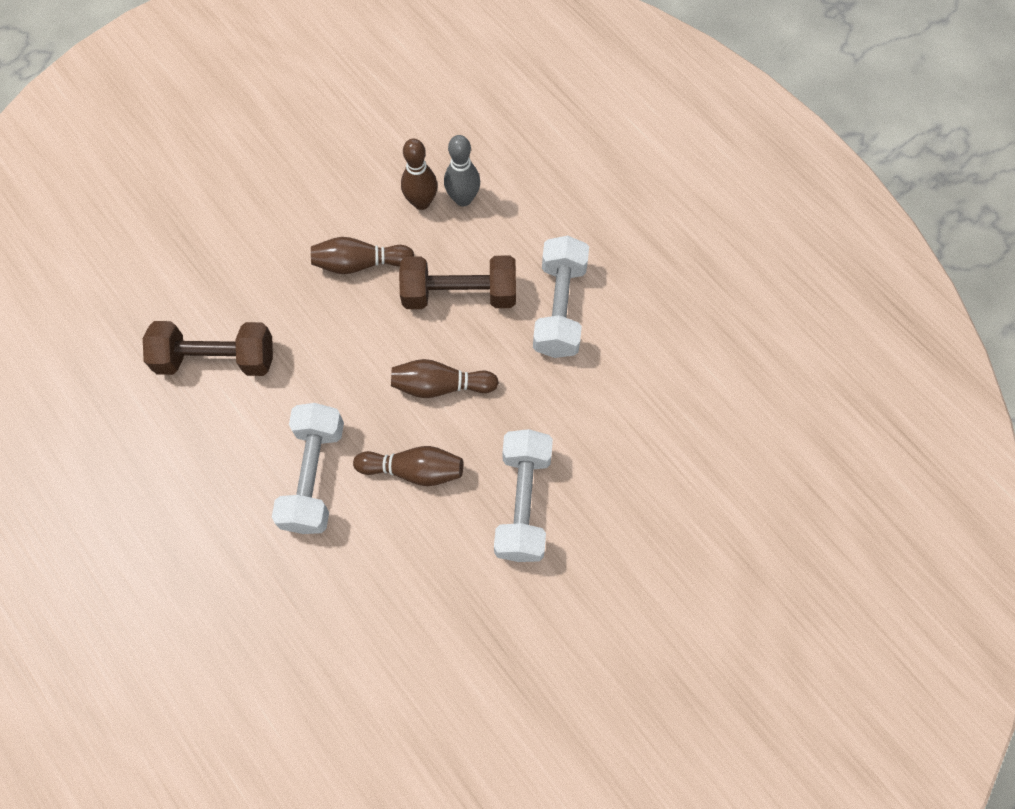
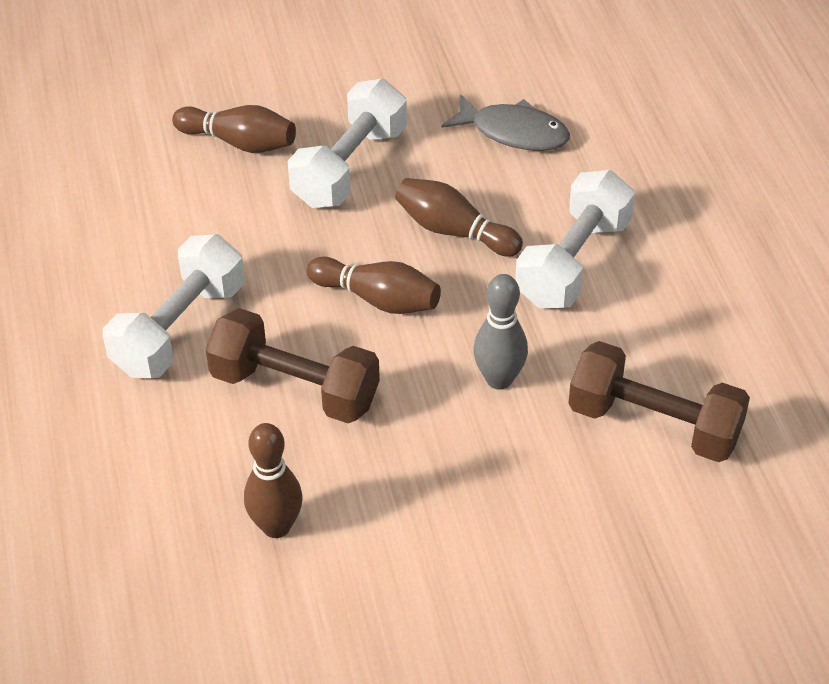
camera: 155 degrees left, 20 degrees down
(360, 263) = (408, 474): brown bowling pin -> brown bowling pin (239, 142)
(410, 599) = (513, 132): none -> grey fish
(463, 199) = (214, 509): grey bowling pin -> grey bowling pin (499, 379)

